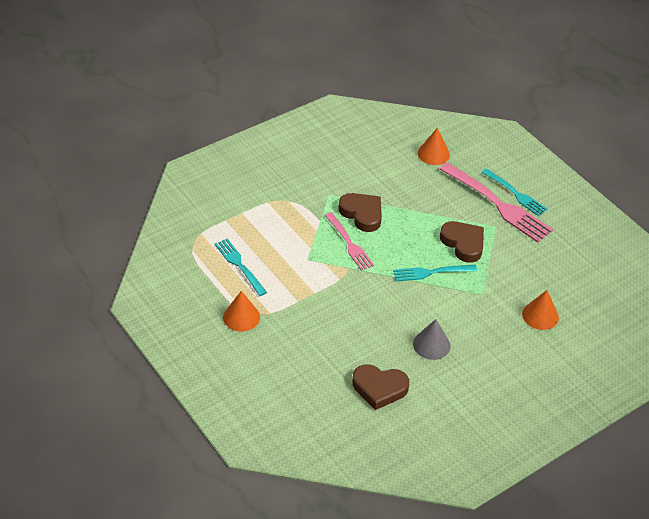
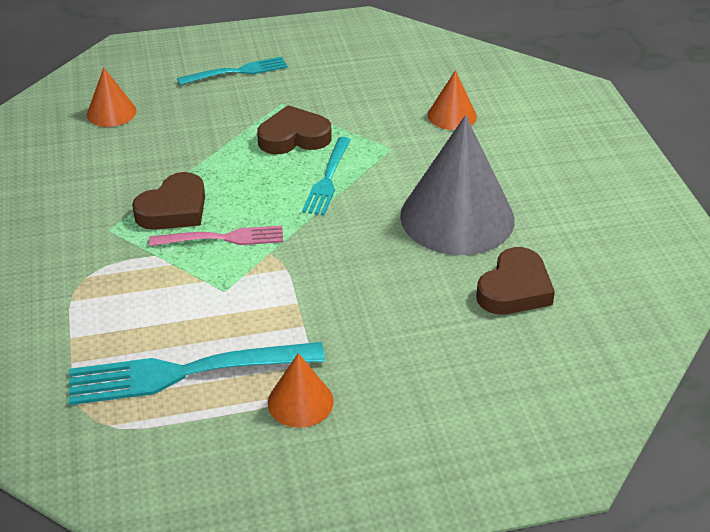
camera: 65 degrees left, 5 degrees down
(239, 265) = (186, 372): turquoise fork -> turquoise fork, size x1.68
(362, 214) = (174, 209): brown heart -> brown heart turned 150 degrees clockwise
(431, 345) = (457, 217): grey cone -> grey cone, size x2.07
(498, 204) = (245, 90): pink fork -> none

